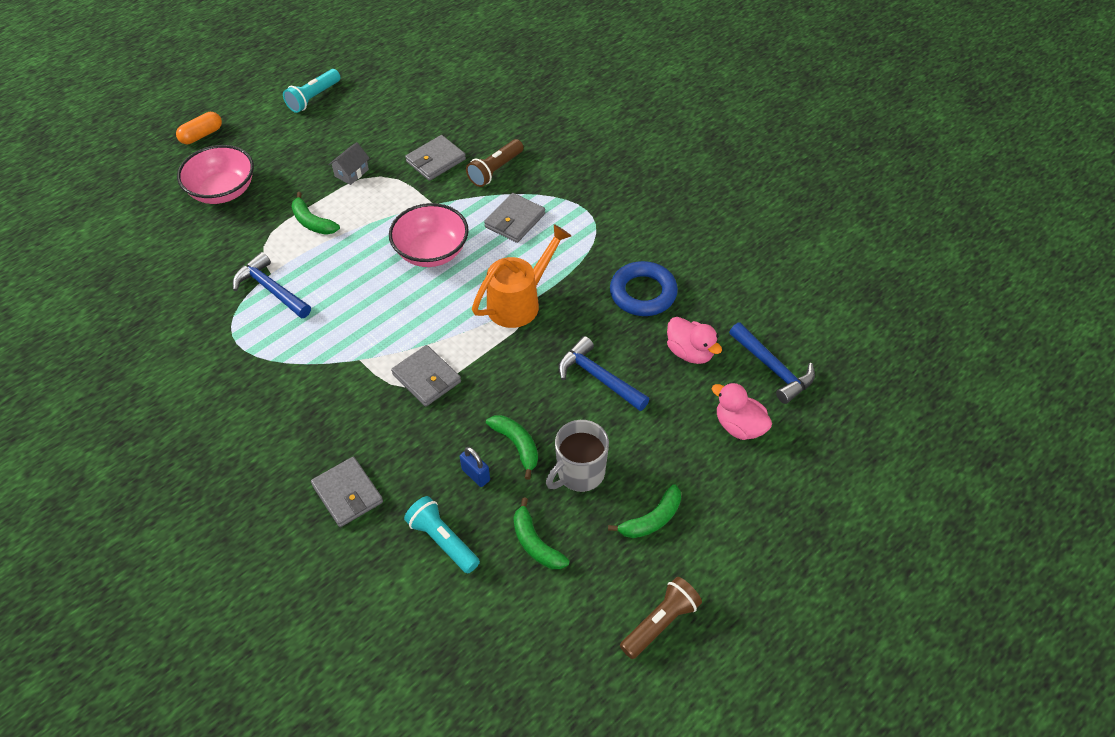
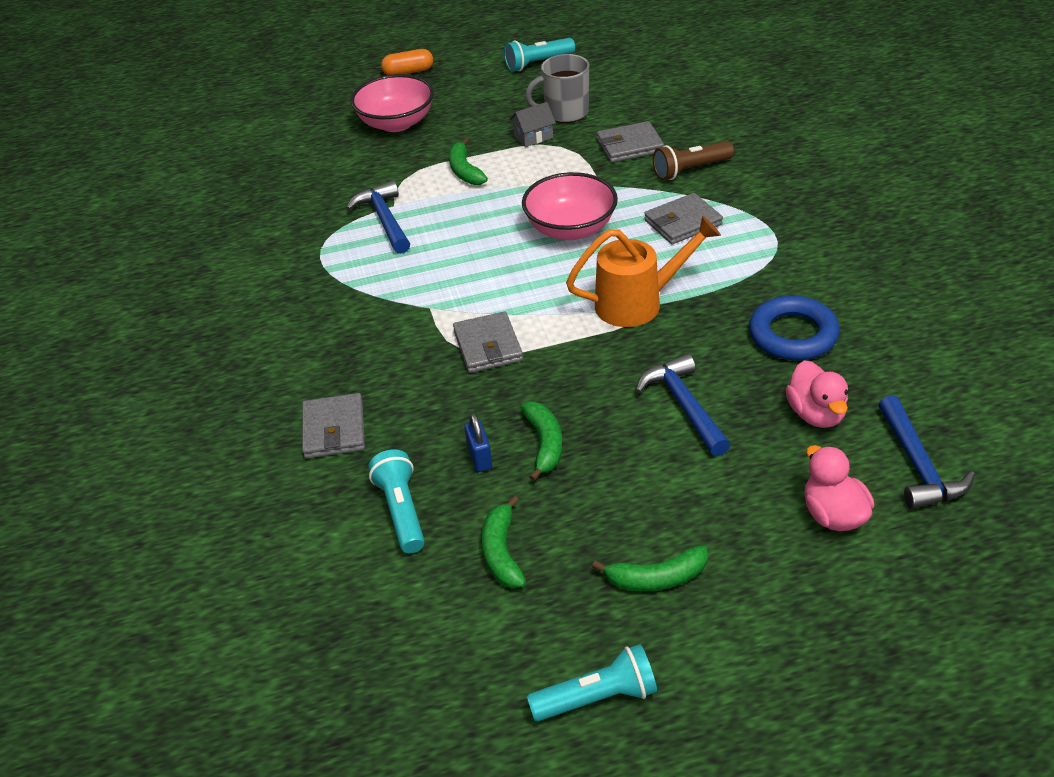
camera: 30 degrees right, 10 degrees down
(579, 473) = (599, 498): grey mug -> grey mug (565, 113)
(660, 623) = (597, 697): brown flashlight -> turquoise flashlight

